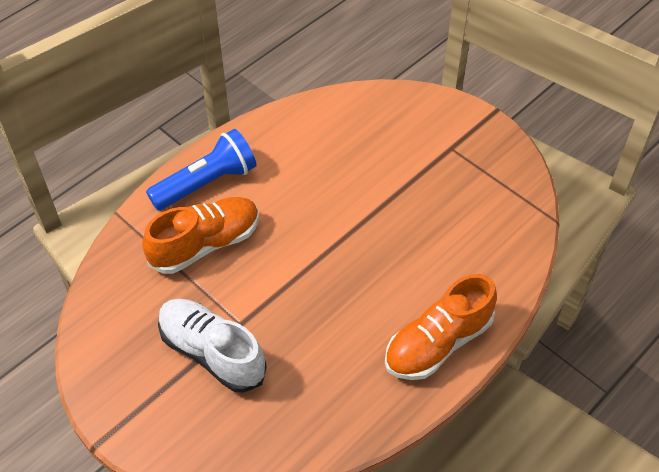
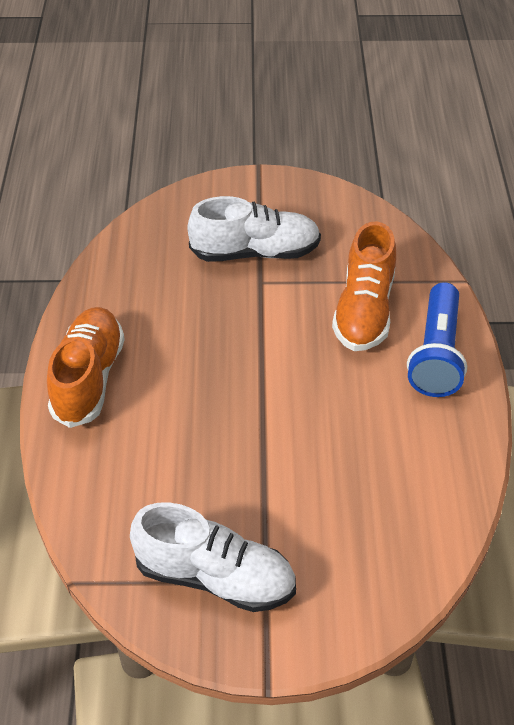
camera: 135 degrees right, 5 degrees down
(475, 167) = (215, 577): none -> white shoe

